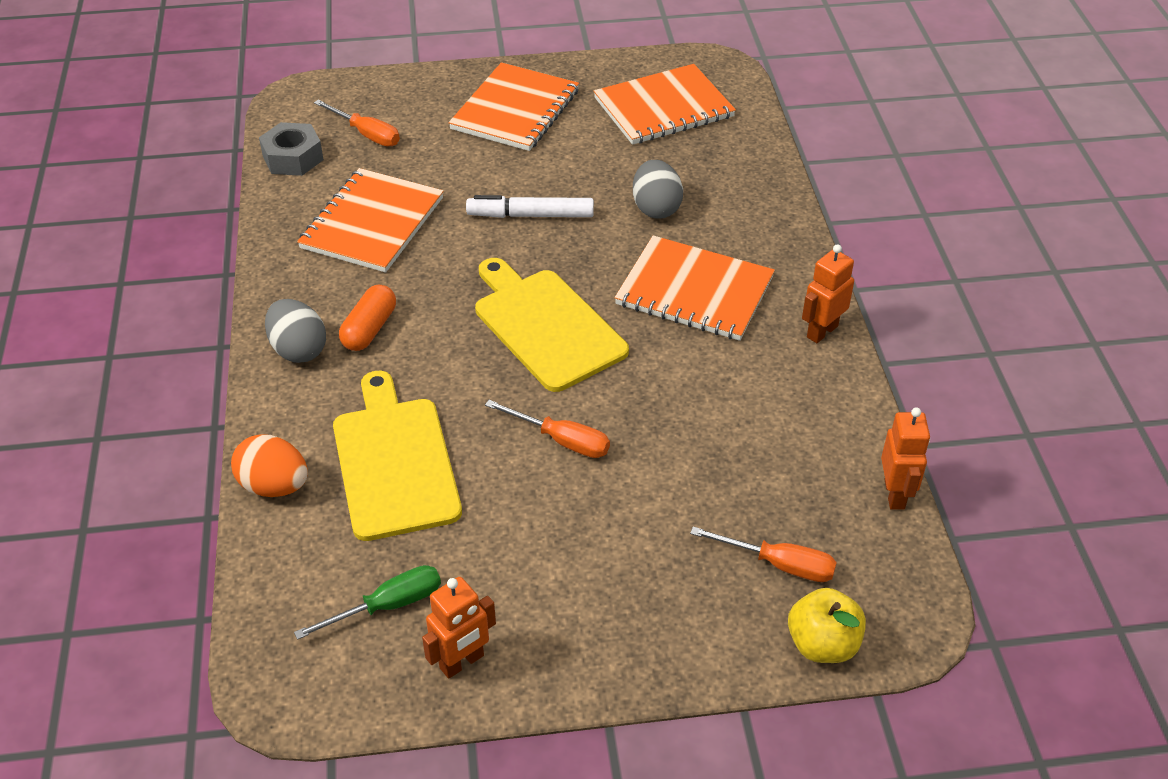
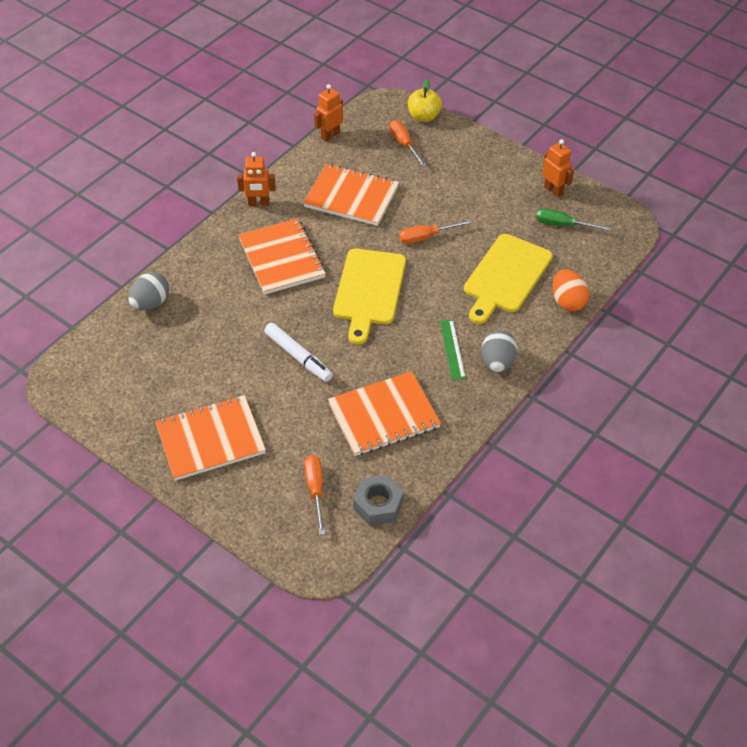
camera: 135 degrees left, 5 degrees up
(369, 329) = (452, 349): orange capsule -> green ruler
(462, 662) = (553, 190): orange robot -> orange robot turned 45 degrees clockwise
(562, 440) = (426, 237): orange screwdriver -> orange screwdriver turned 90 degrees counterclockwise
(656, 208) = (234, 313): grey egg -> grey egg (151, 303)
(663, 108) = (133, 373): orange notebook -> orange notebook (351, 197)

